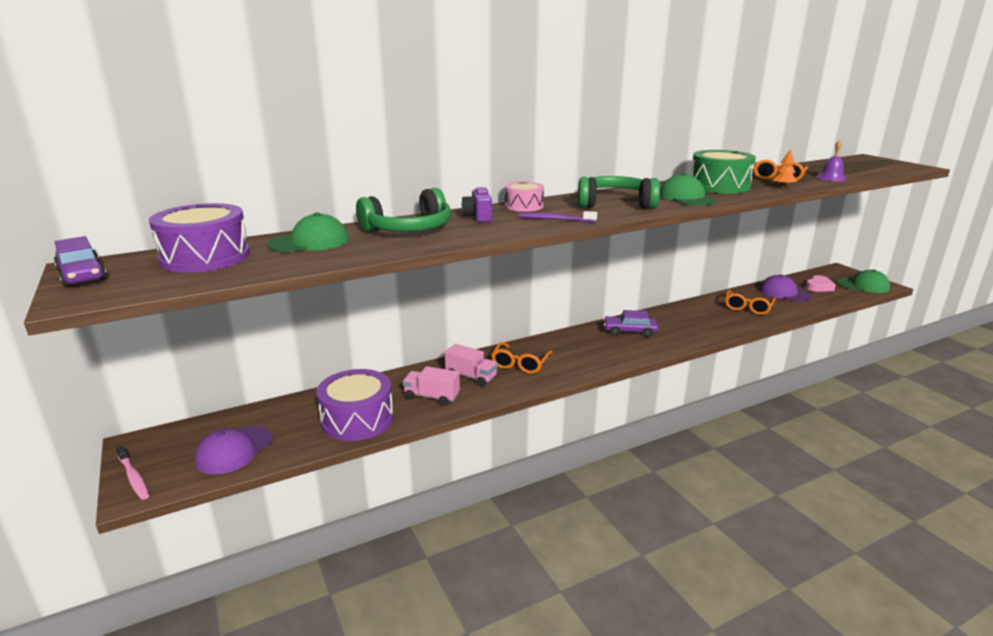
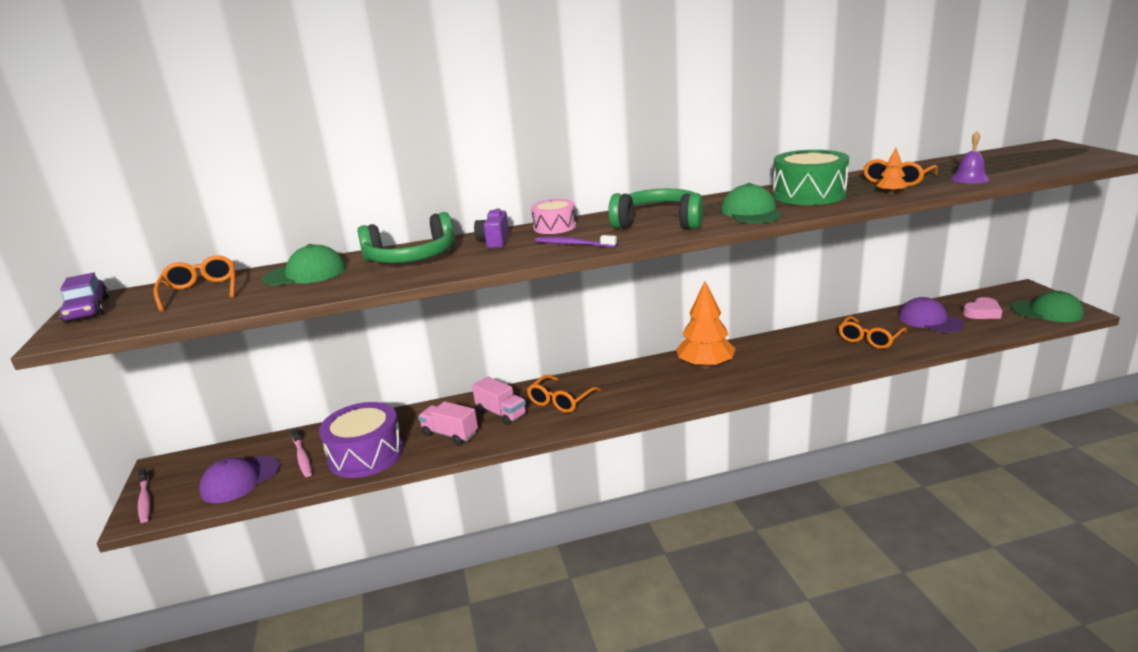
camera: 15 degrees right, 0 degrees up
(205, 257) = (201, 291): purple drum -> orange glasses
(291, 425) = (302, 457): none -> pink toothbrush
(629, 331) = (705, 366): purple car -> orange tree

